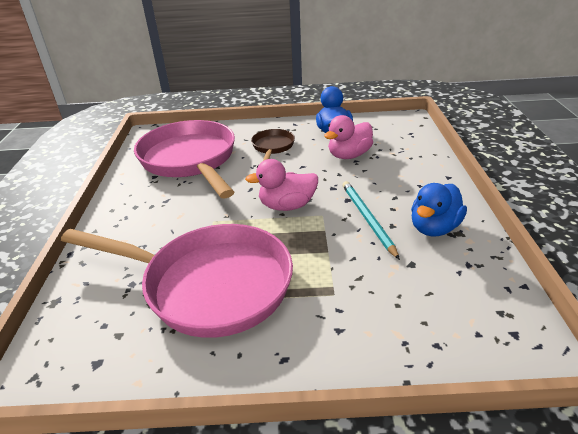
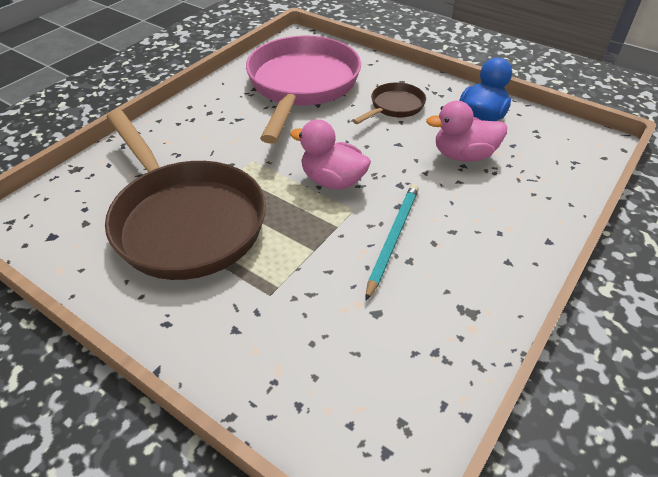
camera: 35 degrees right, 10 degrees up
(209, 285) = (185, 221): pink pan -> brown pan
(434, 228) = (451, 290): blue duck -> none

